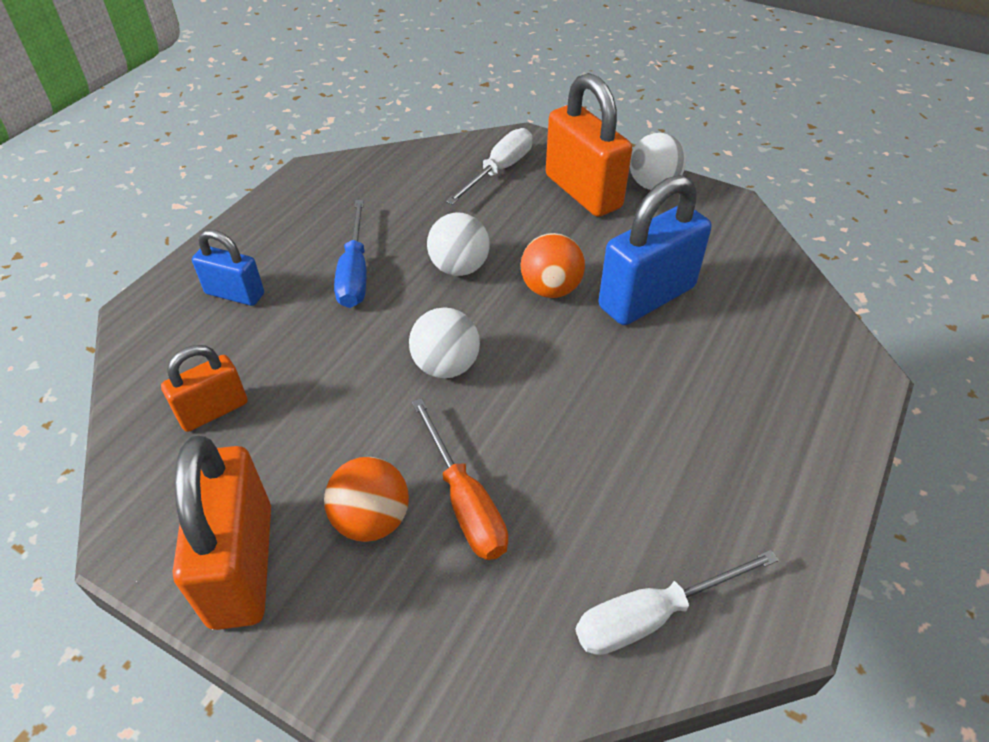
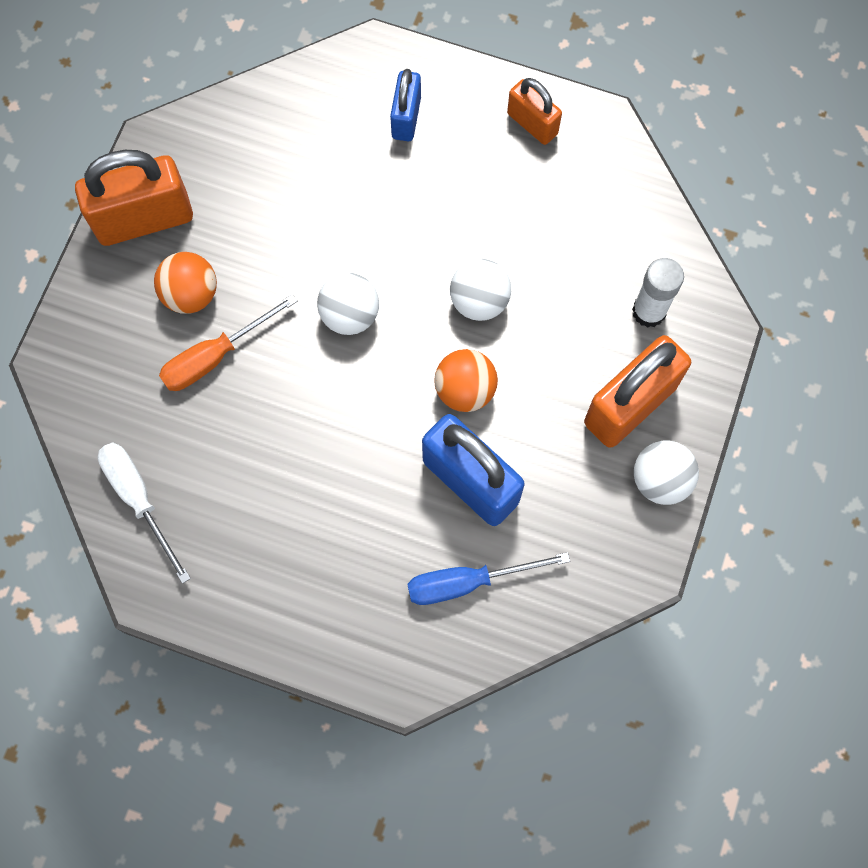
camera: 80 degrees right, 25 degrees up
(213, 410) = (273, 150): orange padlock -> orange padlock (532, 124)
(355, 272) = (454, 209): blue screwdriver -> blue screwdriver (468, 582)
(499, 171) = (649, 311): white screwdriver -> white glue stick

